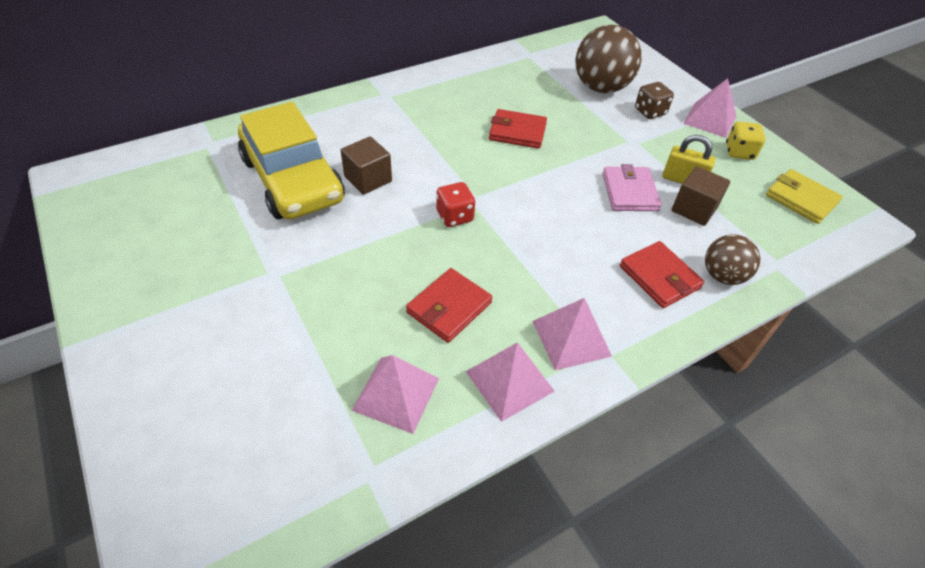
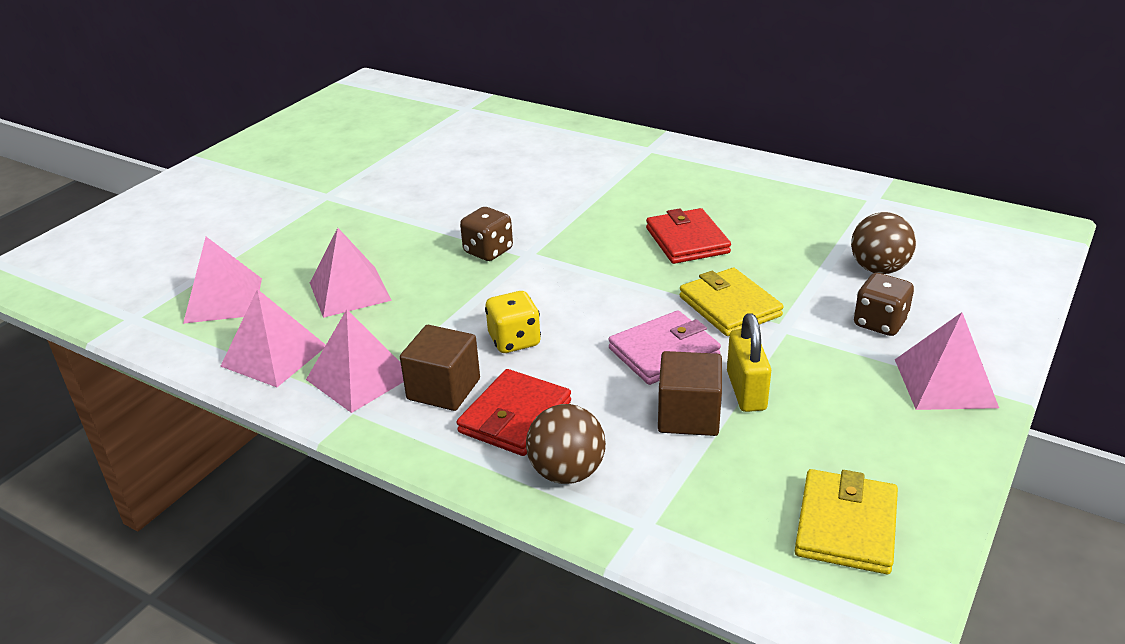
camera: 65 degrees right, 15 degrees down
(293, 180) = (456, 157): yellow car -> none
(368, 179) = (497, 189): brown cube -> brown cube (443, 389)
(449, 307) = (350, 291): red wallet -> pink pyramid
(455, 216) = (488, 251): red dice -> brown dice
(600, 149) = (729, 306): none -> yellow wallet
(601, 88) = (878, 269): brown ball -> brown ball, size x0.59
(739, 152) = (893, 432): yellow dice -> yellow dice (514, 341)

